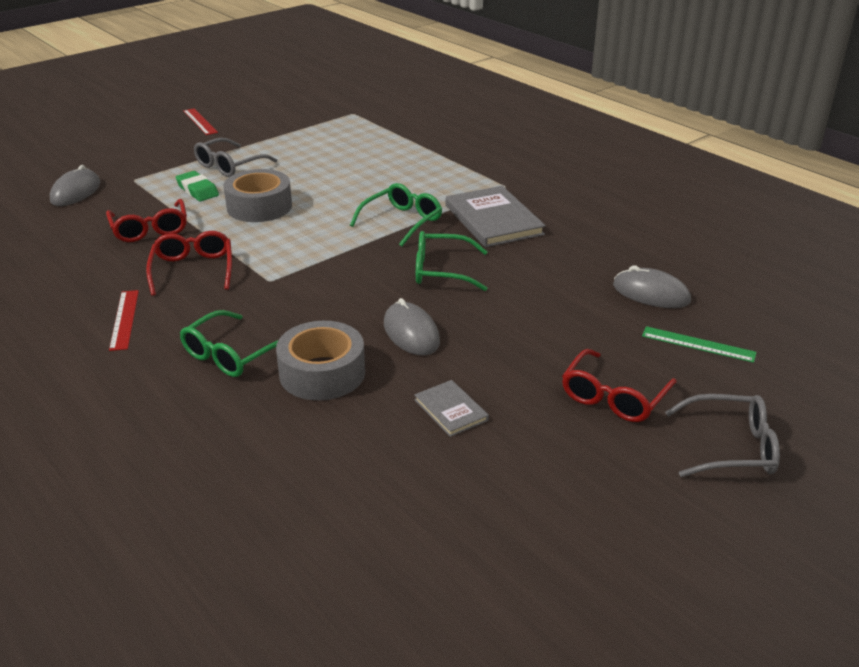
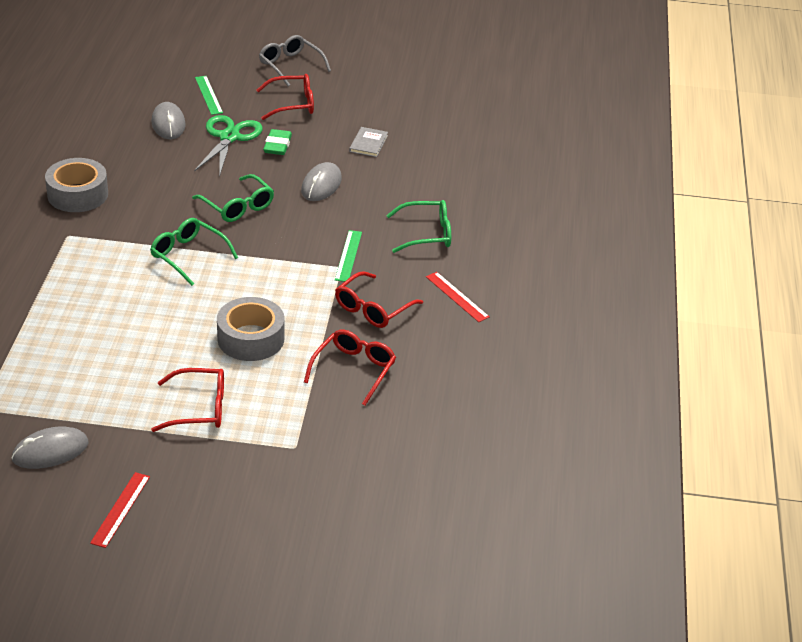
camera: 135 degrees left, 5 degrees up
(76, 192) = (357, 465): grey mouse -> grey mouse (50, 451)
(124, 319) = (457, 297): red ruler -> red ruler turned 75 degrees counterclockwise
(197, 190) = (265, 393): green eraser -> green eraser (277, 145)
(229, 166) = (199, 408): grey glasses -> red glasses
(278, 292) = (348, 256): none -> green ruler
(322, 373) = (397, 195): grey tape -> grey tape (77, 194)
(402, 221) = (188, 256): green glasses -> green glasses turned 45 degrees clockwise
(493, 220) = (135, 217): grey book -> none
(580, 318) = (229, 137): none -> green scissors

